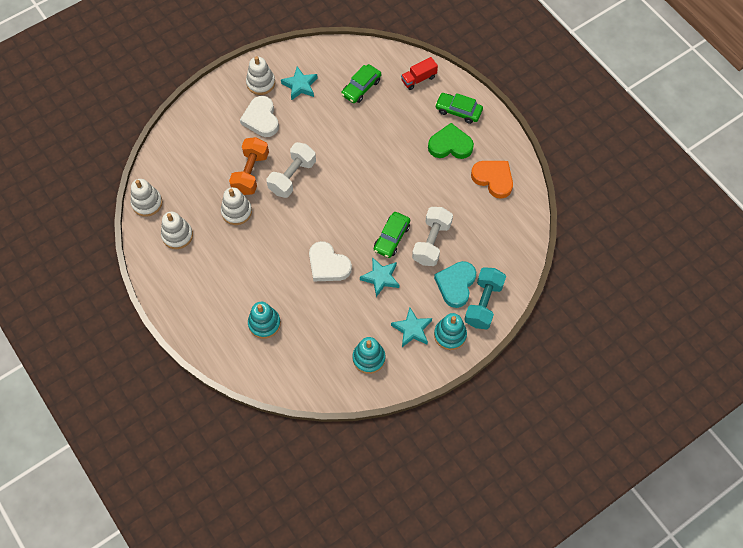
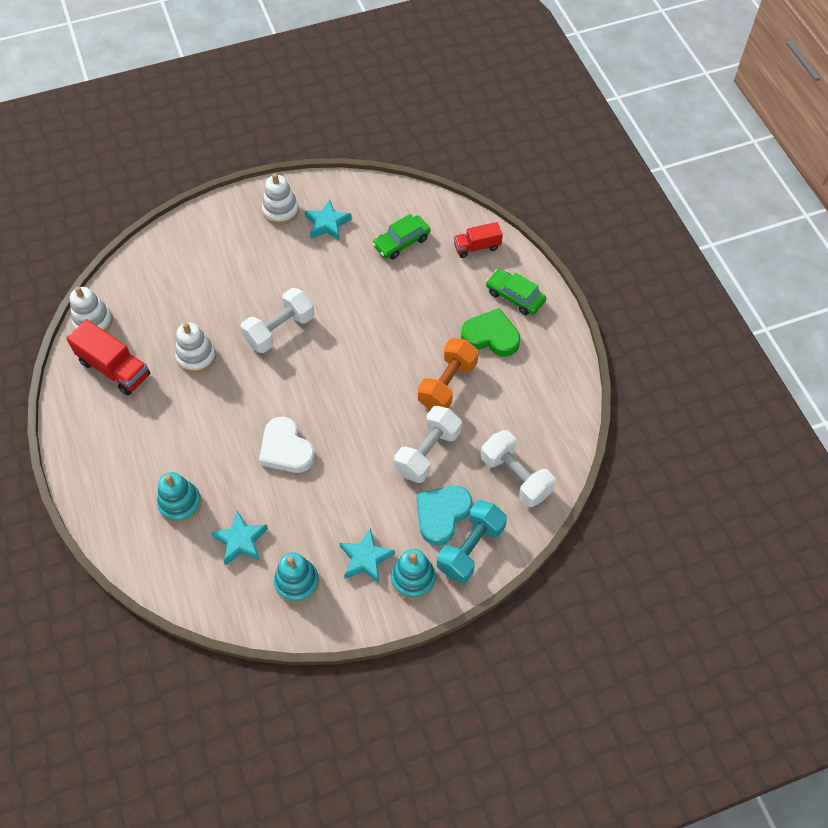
camera: 15 degrees right, 5 degrees down
(177, 235) = (114, 368): white stacking toy -> red truck
(251, 173) = (230, 314): orange dumbbell -> orange dumbbell (447, 384)
(261, 119) = (266, 253): white heart -> none
(380, 278) = (347, 482): turquoise star -> turquoise star (241, 541)
(391, 238) = (378, 434): green car -> none
(493, 179) = (533, 391): orange heart -> none
(499, 244) = (516, 476): none -> white dumbbell

